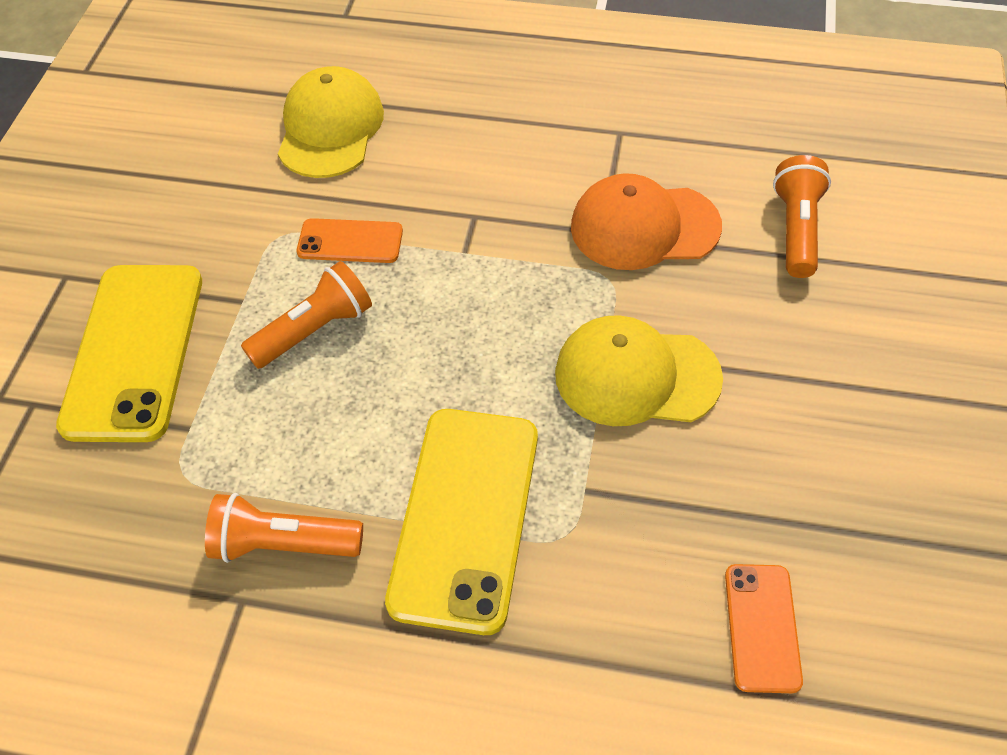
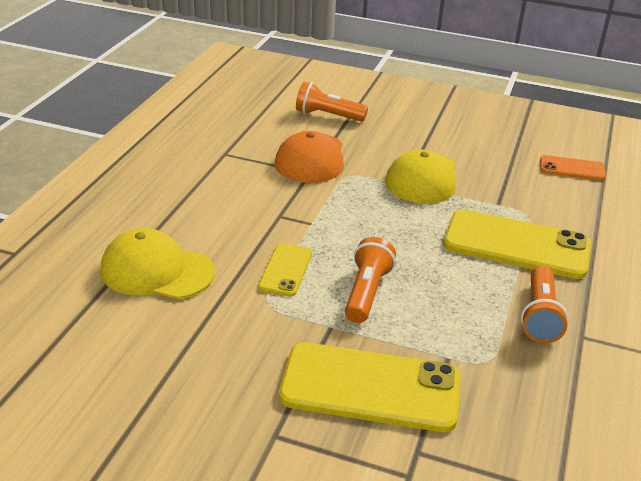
camera: 85 degrees left, 20 degrees down
(314, 330) = (366, 292): orange flashlight -> orange flashlight turned 45 degrees clockwise
(350, 241) = (285, 270): orange phone -> yellow phone

